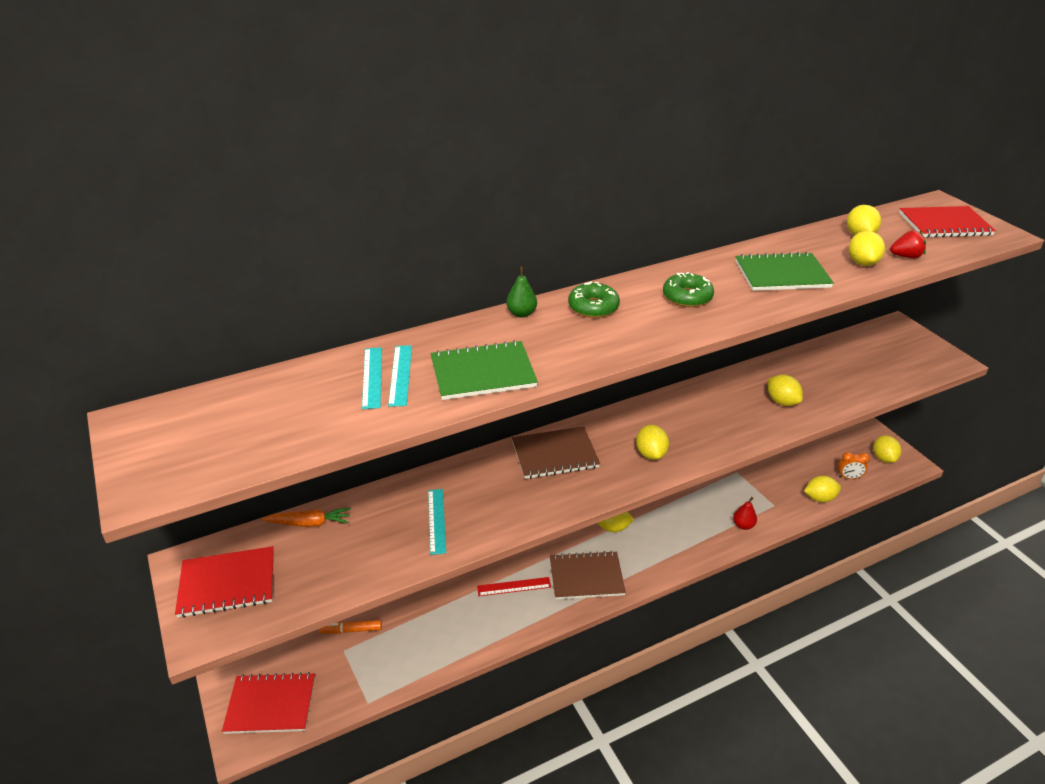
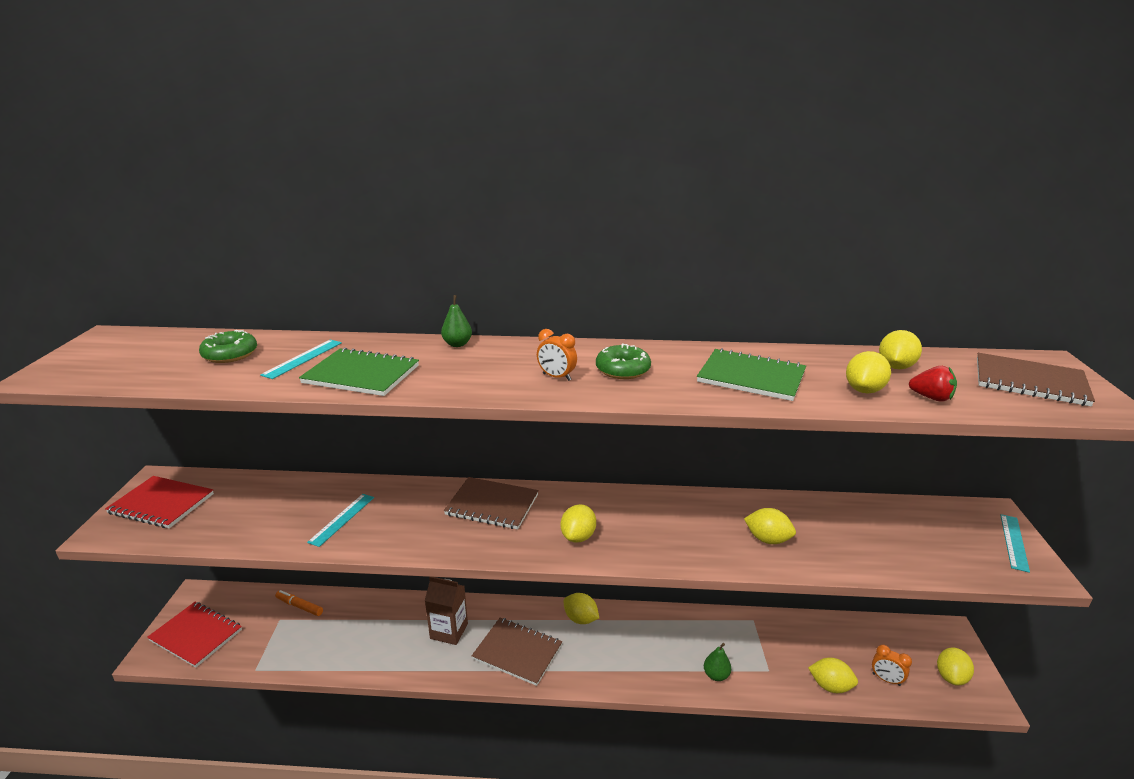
camera: 30 degrees right, 10 degrees down
(309, 523) = (258, 484): orange carrot -> none
(372, 377) = (282, 354): turquoise ruler -> turquoise ruler (1014, 542)
(514, 586) = (449, 631): red ruler -> brown carton
(593, 307) = (524, 355): green donut -> green donut (230, 354)
(647, 320) = (556, 377): none -> orange clock
(743, 525) = (716, 675): red pear -> green pear
(782, 401) = (767, 539): yellow lemon -> yellow lemon turned 60 degrees counterclockwise
(944, 224) = (1030, 382): red notebook -> brown notebook

